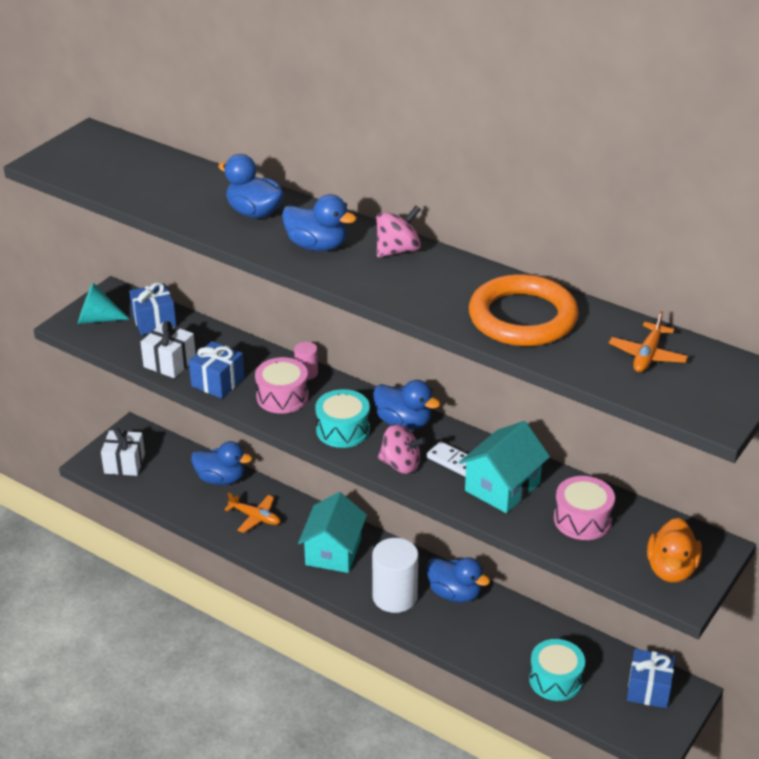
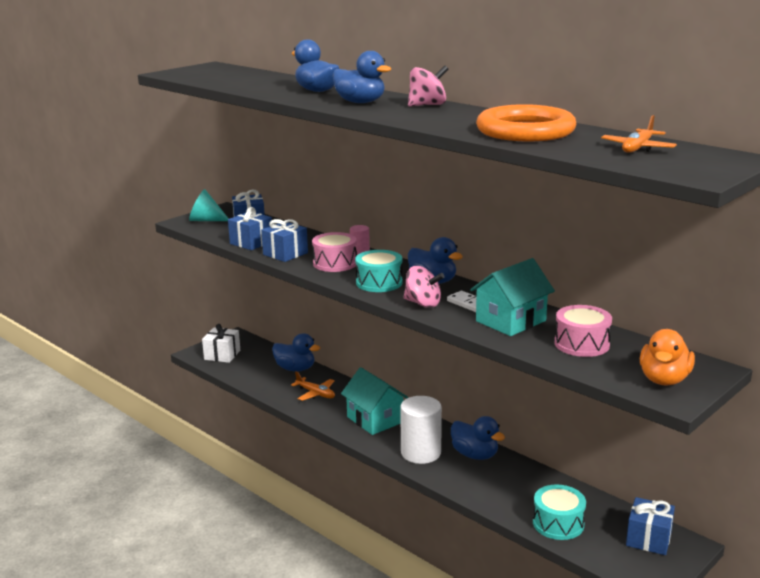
camera: 10 degrees right, 15 degrees down
(170, 362) = (251, 242): white gift -> blue gift
(333, 551) = (375, 419): turquoise house -> turquoise house turned 60 degrees counterclockwise

